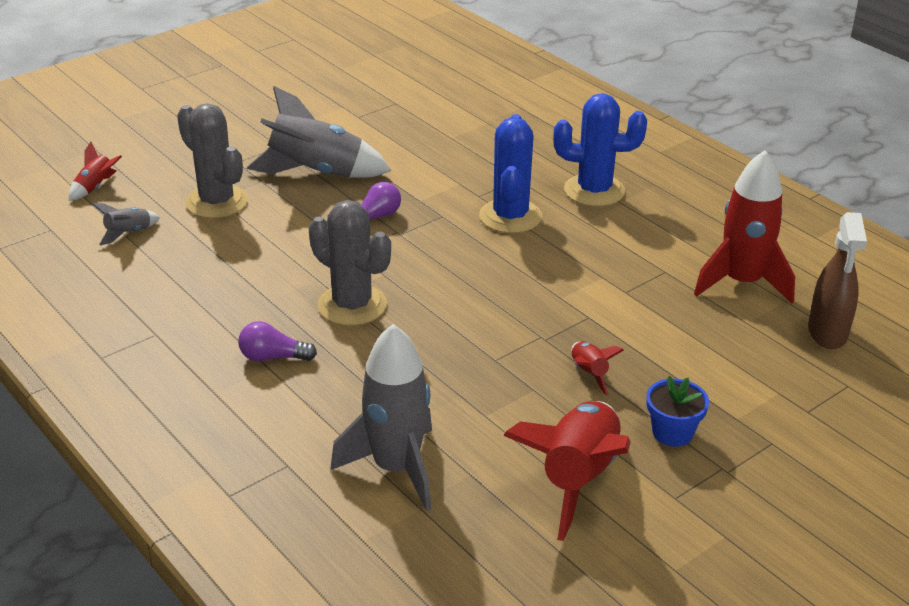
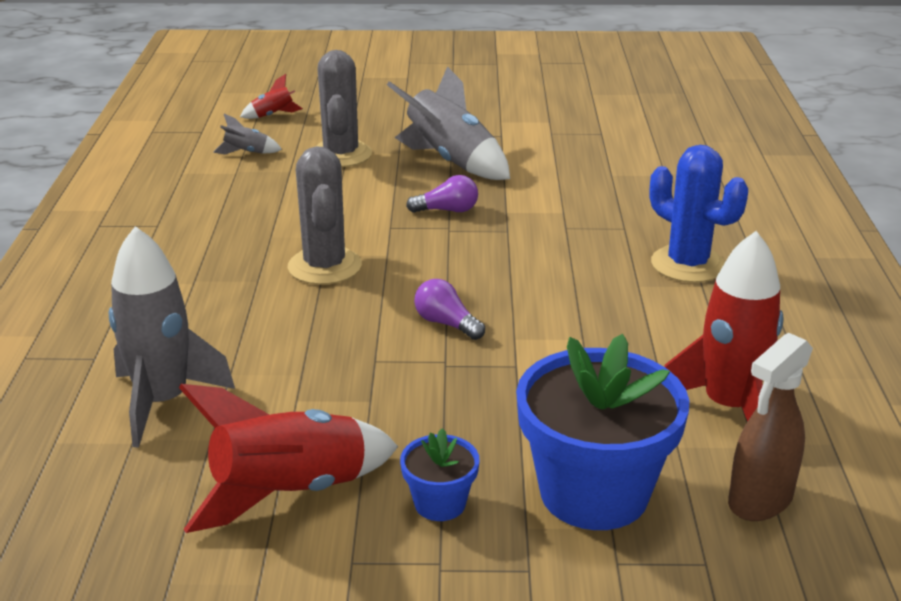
camera: 40 degrees right, 5 degrees down
(273, 357) = (207, 277): purple light bulb -> purple light bulb (446, 323)
(510, 216) = (569, 254): blue cactus -> none
(589, 373) = (440, 412): red rocket -> none
(743, 377) = (594, 493): none -> blue flower pot

